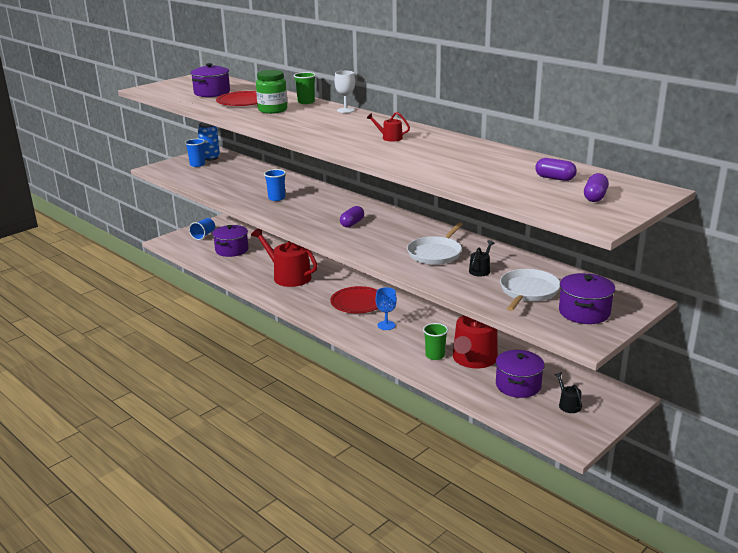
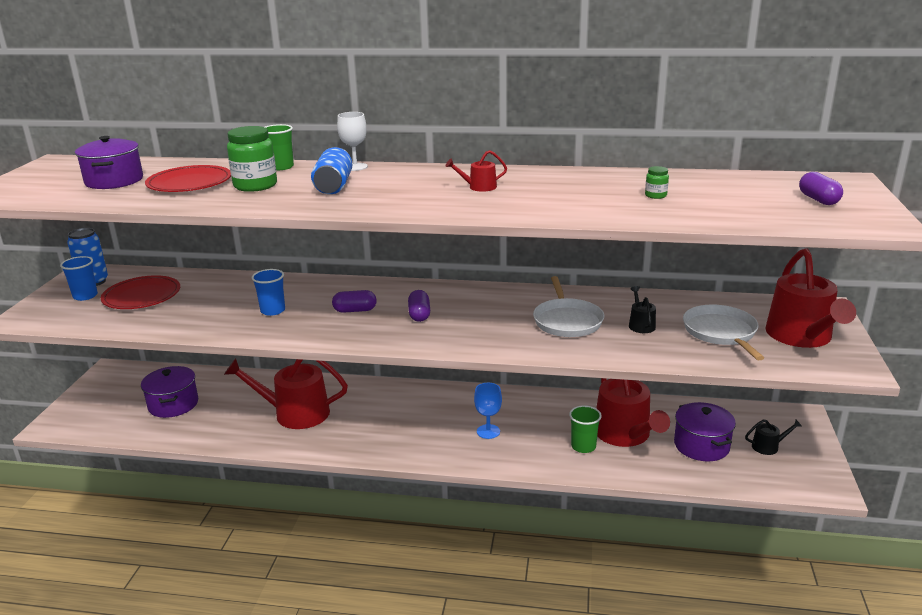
camera: 35 degrees left, 0 degrees up
(203, 235) = (106, 397): blue cup -> none
(312, 119) = (334, 186): none -> blue can
(358, 302) = (422, 416): red plate -> red plate (142, 296)
(487, 168) = (655, 195): none -> green jar
(555, 178) = (741, 190): purple capsule -> purple capsule (355, 310)
(568, 405) = (768, 446): black watering can -> black watering can turned 135 degrees clockwise
(584, 312) = (801, 336): purple pot -> red watering can

